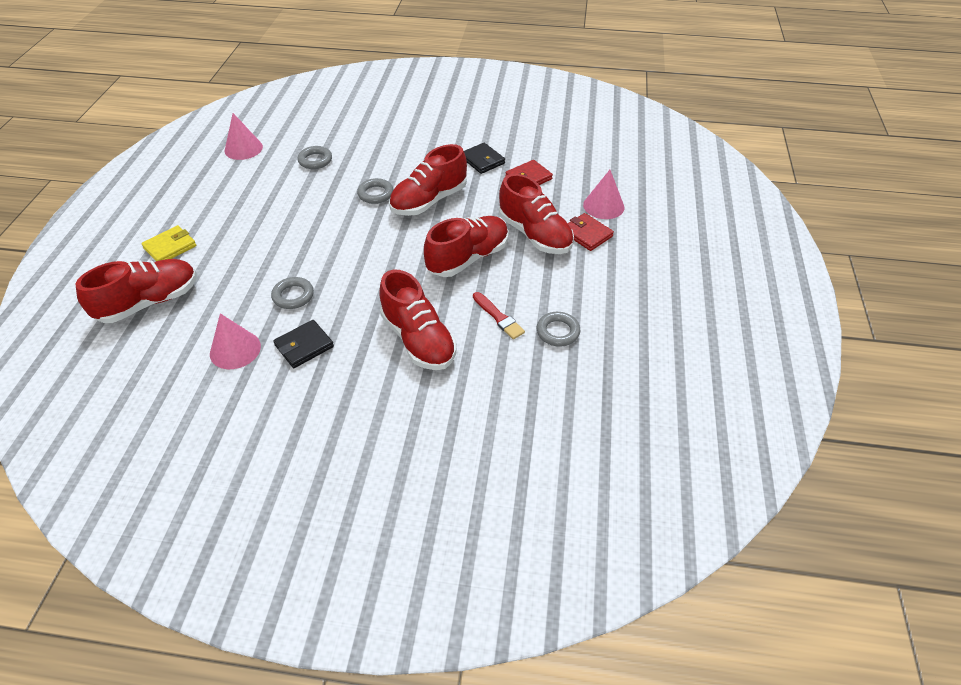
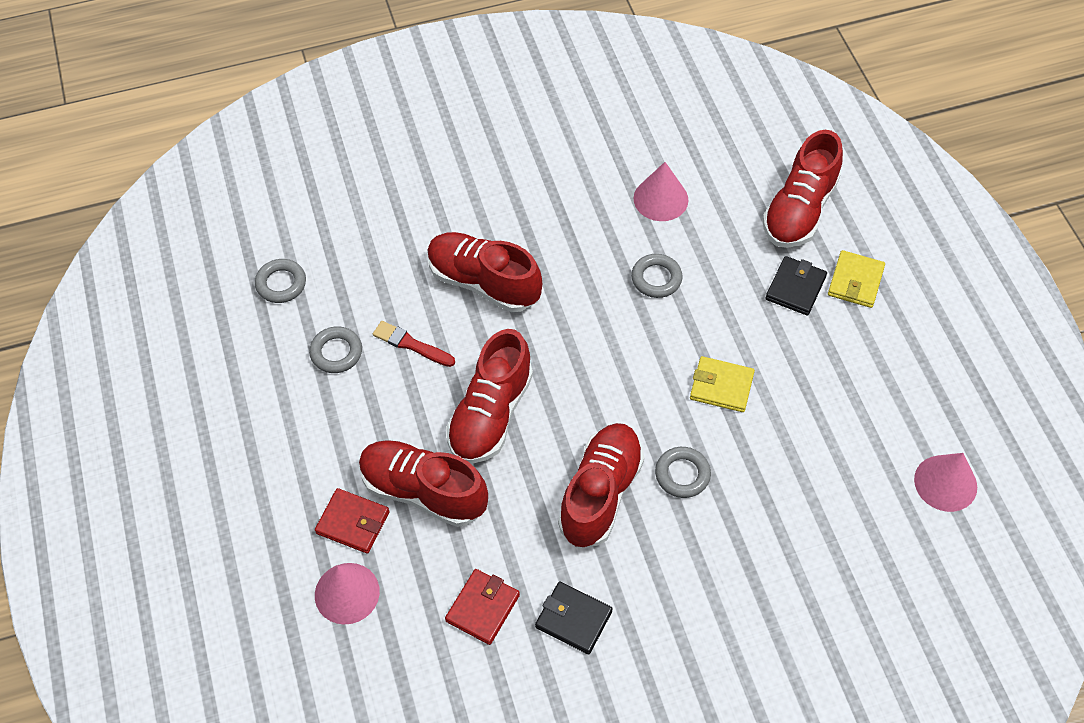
camera: 155 degrees right, 10 degrees up
(304, 346) = (596, 229): black wallet -> black wallet (795, 288)
(313, 224) = (721, 386): none -> yellow wallet
(315, 160) = (820, 505): grey ring -> grey ring (281, 284)

